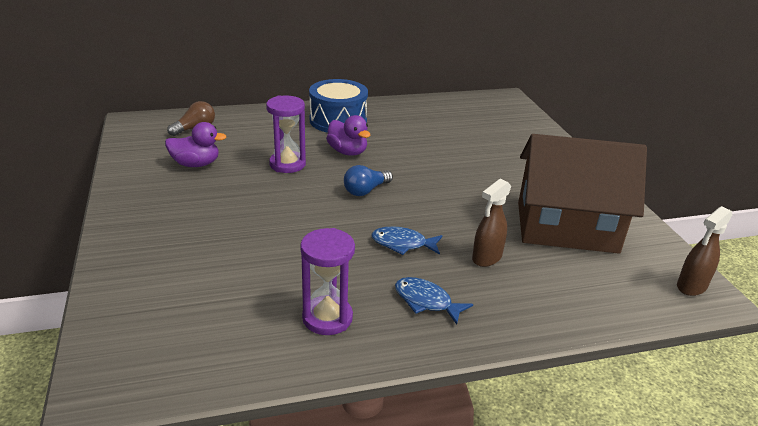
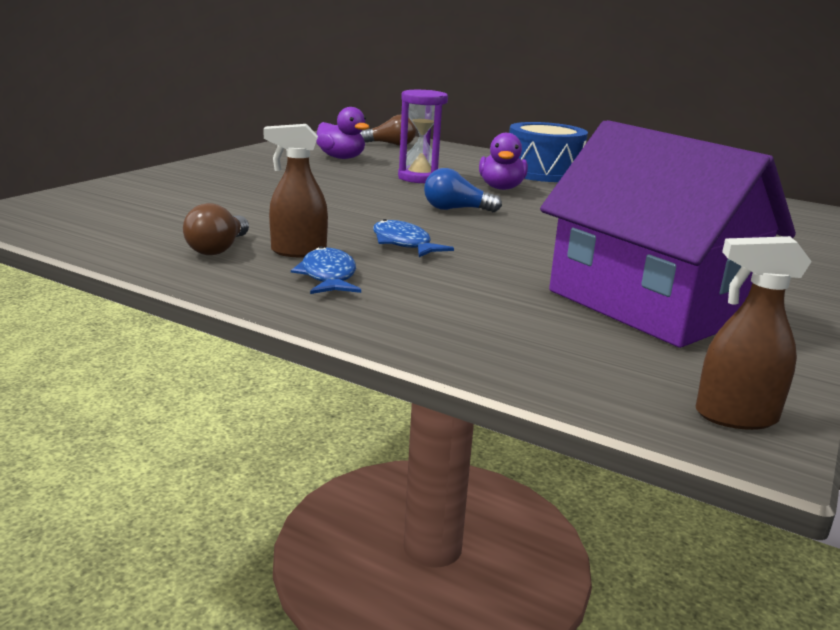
camera: 45 degrees right, 10 degrees down
(327, 318) = (218, 249): purple hourglass -> brown light bulb
(486, 258) = (472, 282): brown spray bottle -> brown spray bottle (298, 252)
(566, 227) = (649, 304): brown house -> purple house

